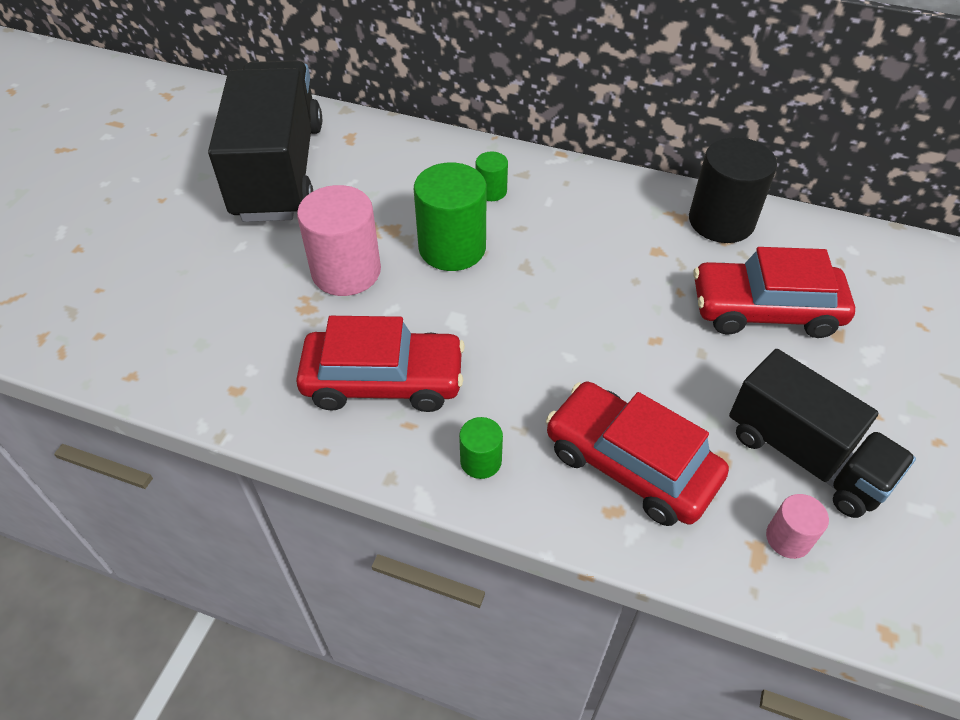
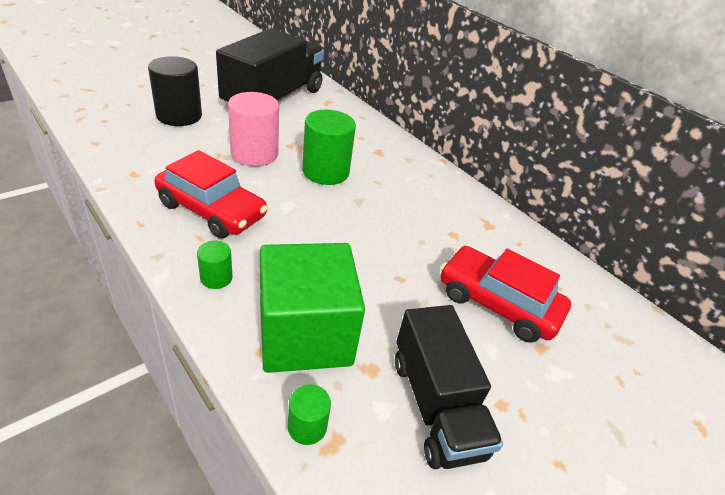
camera: 25 degrees right, 10 degrees down
(491, 191) = (379, 158): green cylinder -> green cylinder (307, 426)
(630, 464) = (305, 334): red car -> green cube
(721, 221) = (516, 241): black cylinder -> black cylinder (179, 116)
(788, 538) = (366, 449): pink cylinder -> none

